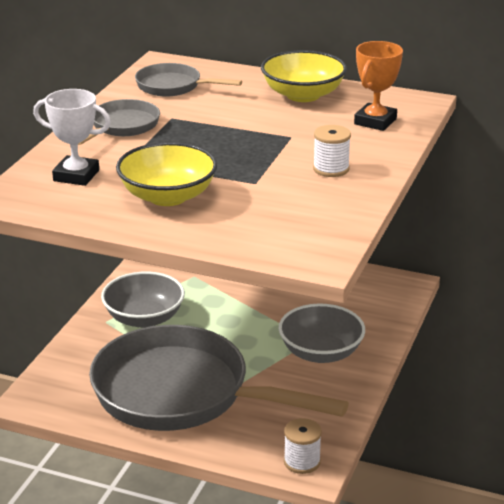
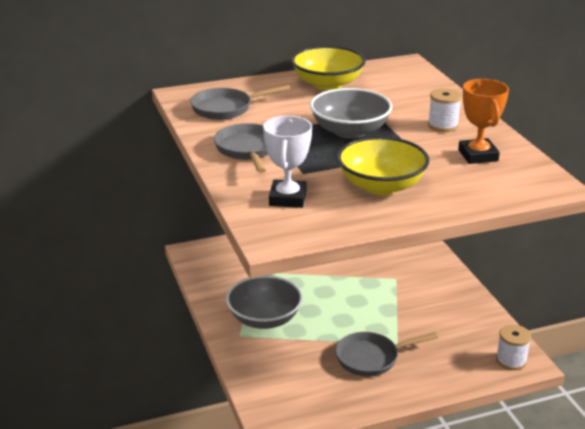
camera: 40 degrees left, 0 degrees up
(76, 175) = (287, 198): white trophy -> white trophy turned 60 degrees counterclockwise
(181, 393) = (371, 358): grey pan -> grey pan, size x0.45
(321, 353) = (414, 283): grey bowl -> grey bowl (350, 131)
(375, 121) = (407, 85): orange trophy -> orange trophy (478, 155)

